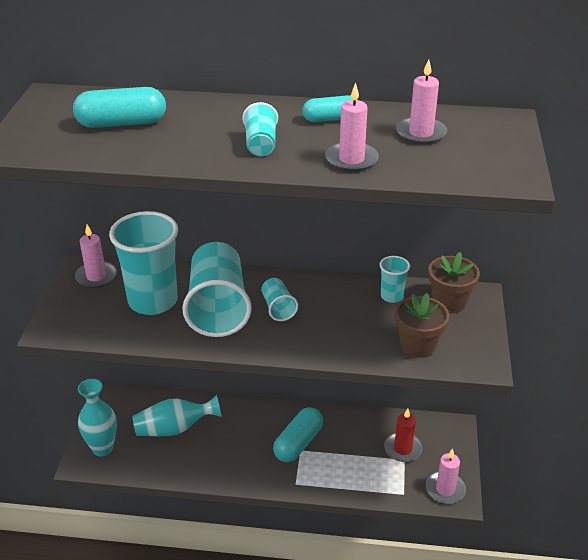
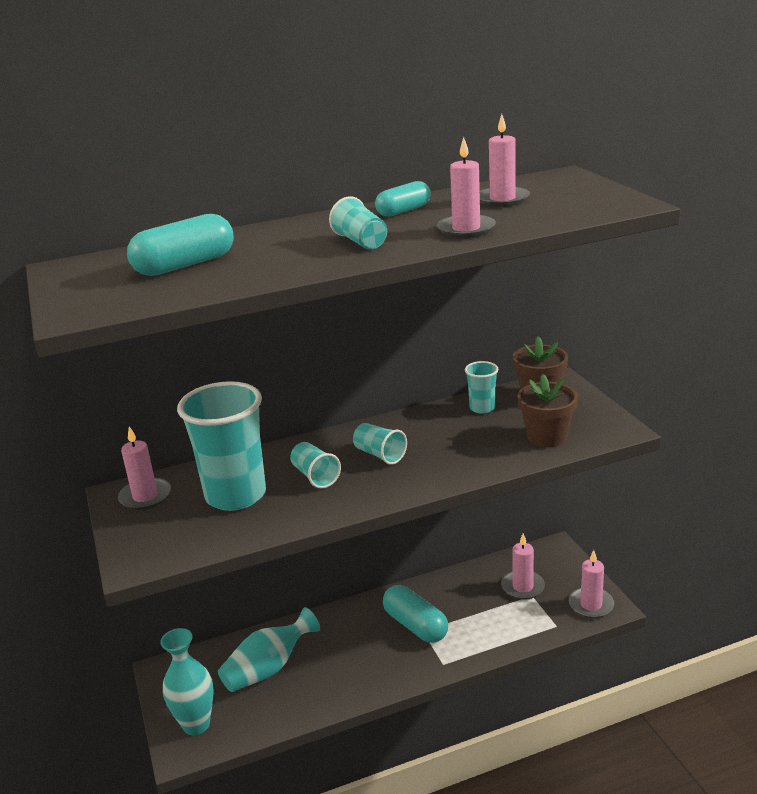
camera: 25 degrees left, 10 degrees down
(218, 308) = (315, 476): turquoise cup -> turquoise cup, size x0.47
(298, 443) = (415, 625): turquoise capsule -> turquoise capsule turned 45 degrees counterclockwise
(403, 449) = (523, 587): red candle -> pink candle

